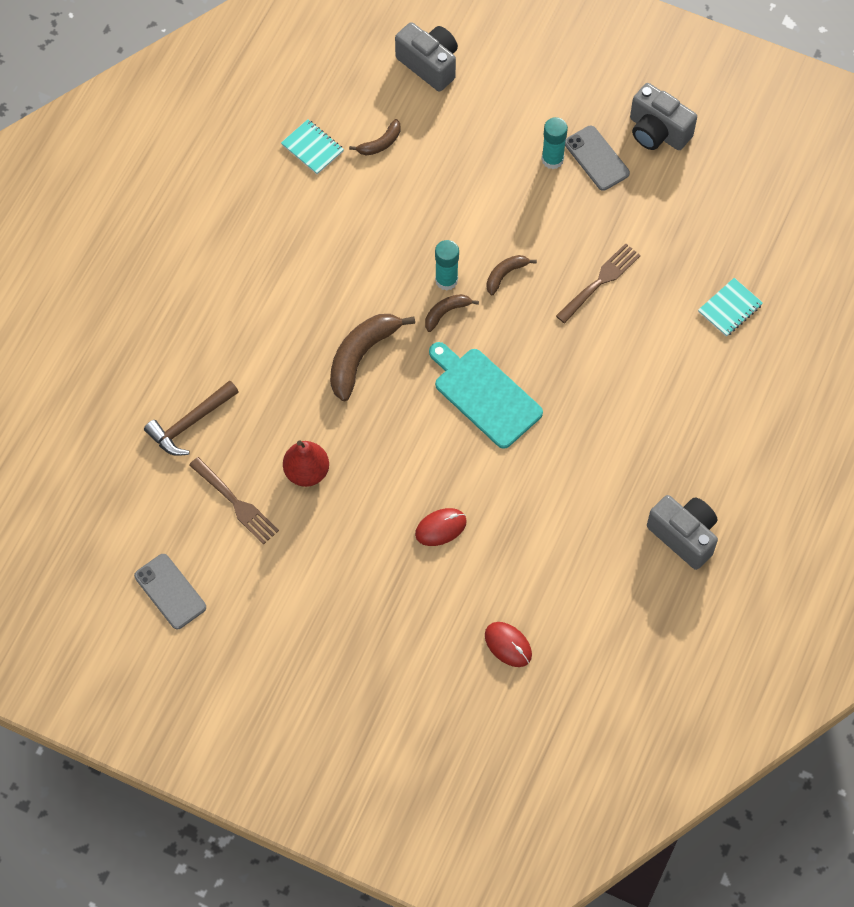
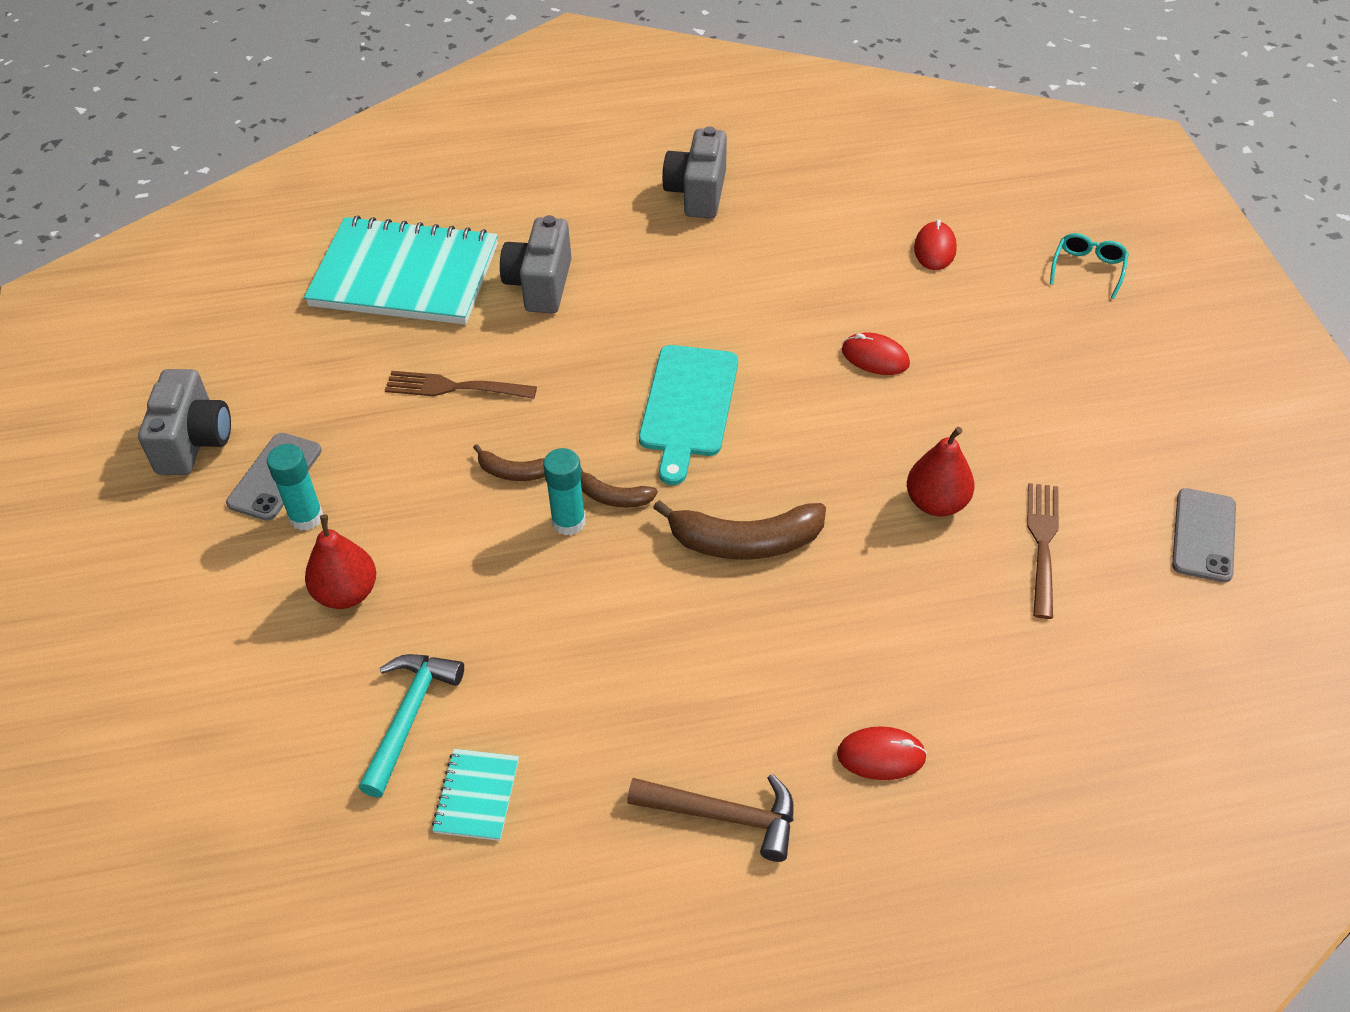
camera: 125 degrees left, 15 degrees down
(187, 326) = (881, 756): none -> red mouse
(190, 423) = (1002, 657): brown hammer -> brown hammer (724, 815)
(380, 143) = (409, 716): brown banana -> turquoise hammer
(412, 727) = (1088, 269): none -> turquoise glasses
(429, 64) = (227, 741): grey camera -> grey camera (540, 285)
(482, 153) = (346, 593): none -> red pear
(730, 308) = (405, 275): turquoise notebook -> turquoise notebook, size x2.43

